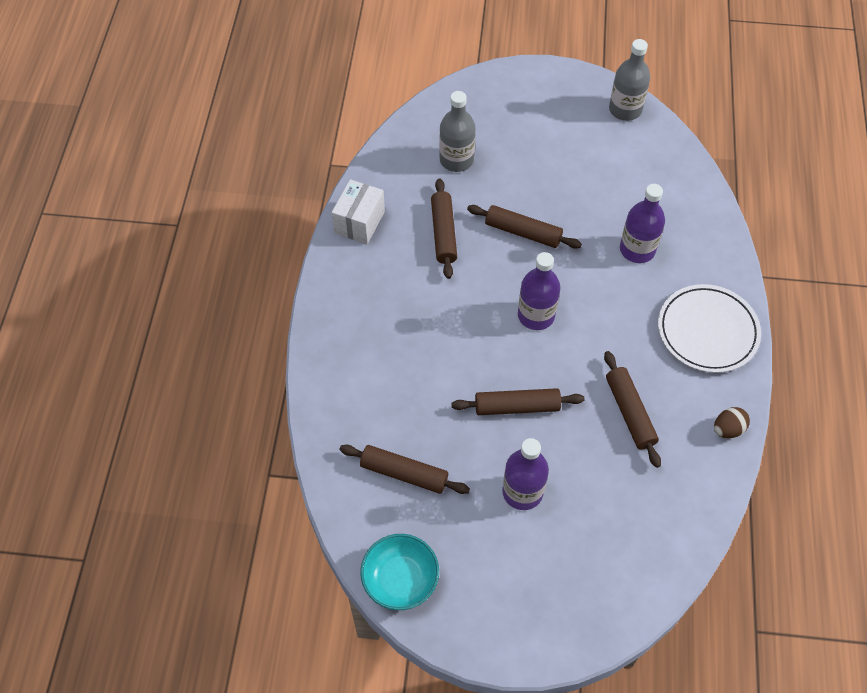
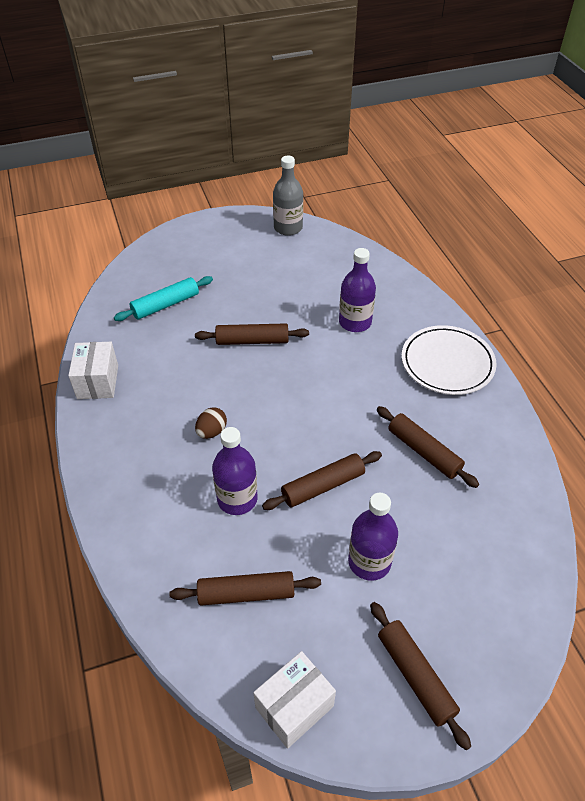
camera: 25 degrees left, 10 degrees down
(400, 579) = (294, 707): turquoise bowl -> white box
(444, 233) = (182, 364): brown rolling pin -> brown rolling pin (415, 676)
(456, 160) = (165, 305): grey bottle -> turquoise rolling pin
(536, 315) = (298, 402): purple bottle -> purple bottle (237, 499)
(728, 429) = (511, 433): brown egg -> brown egg (211, 431)

